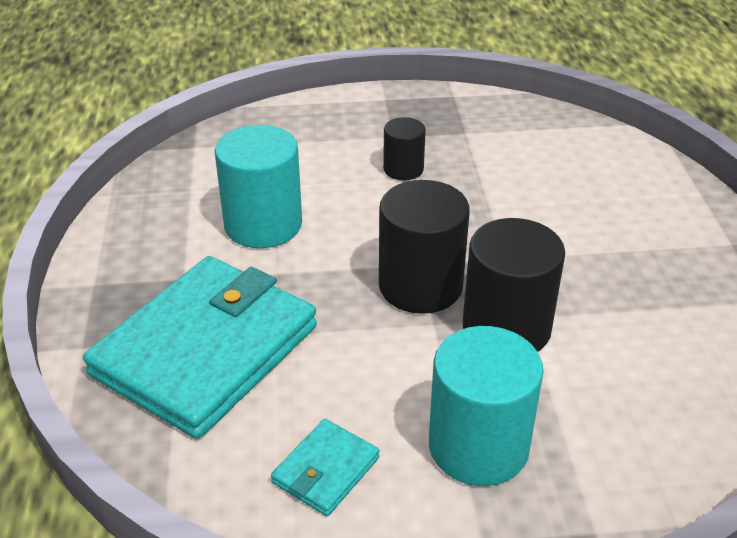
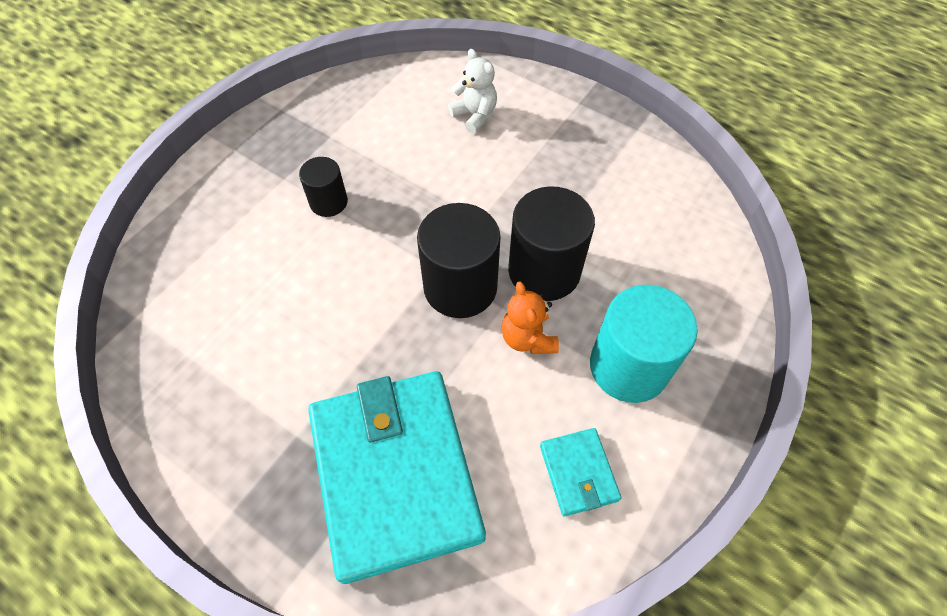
camera: 50 degrees left, 20 degrees up
(263, 225) = (292, 336): turquoise cylinder -> none
(422, 357) = (528, 338): none -> orange teddy bear
(608, 191) = (474, 115): none -> white teddy bear

